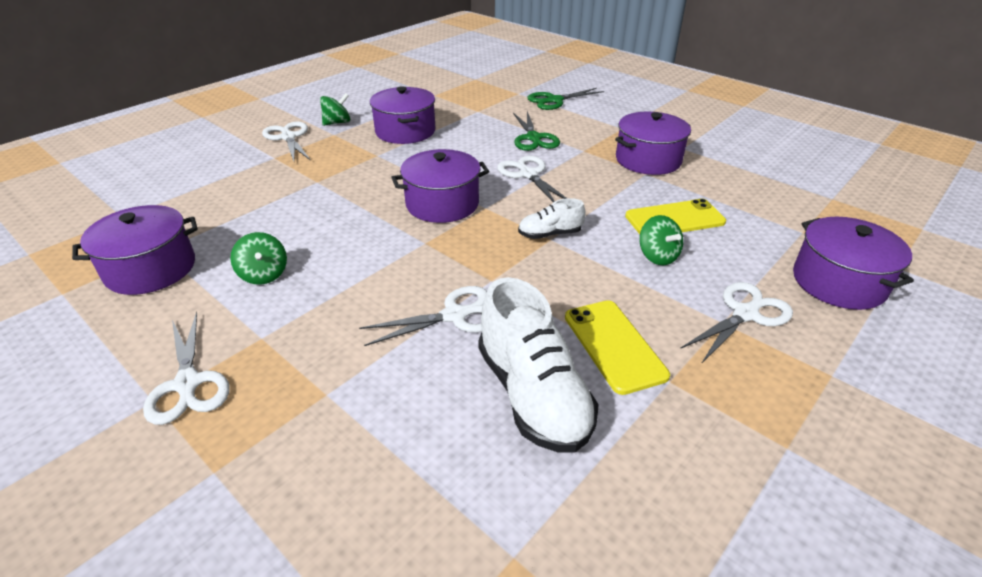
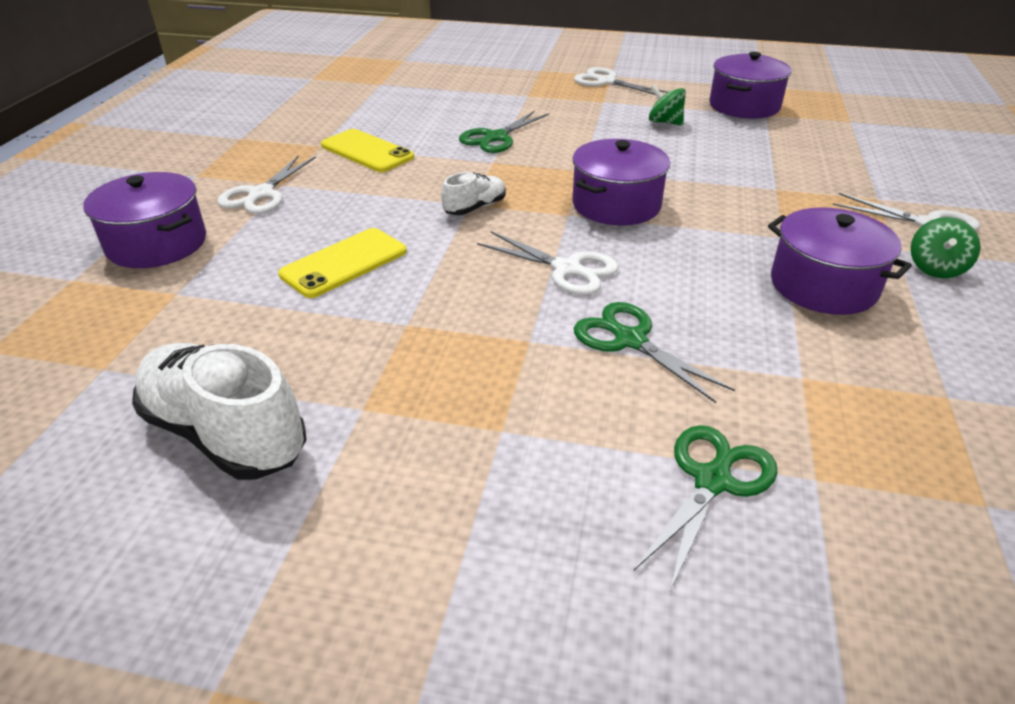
camera: 150 degrees right, 0 degrees up
(455, 315) = (496, 138): white scissors -> green scissors
(533, 394) = (408, 121): white shoe -> white shoe (225, 434)
(648, 160) = (414, 354): purple pot -> none
(657, 256) = (353, 218): green spinning top -> none

